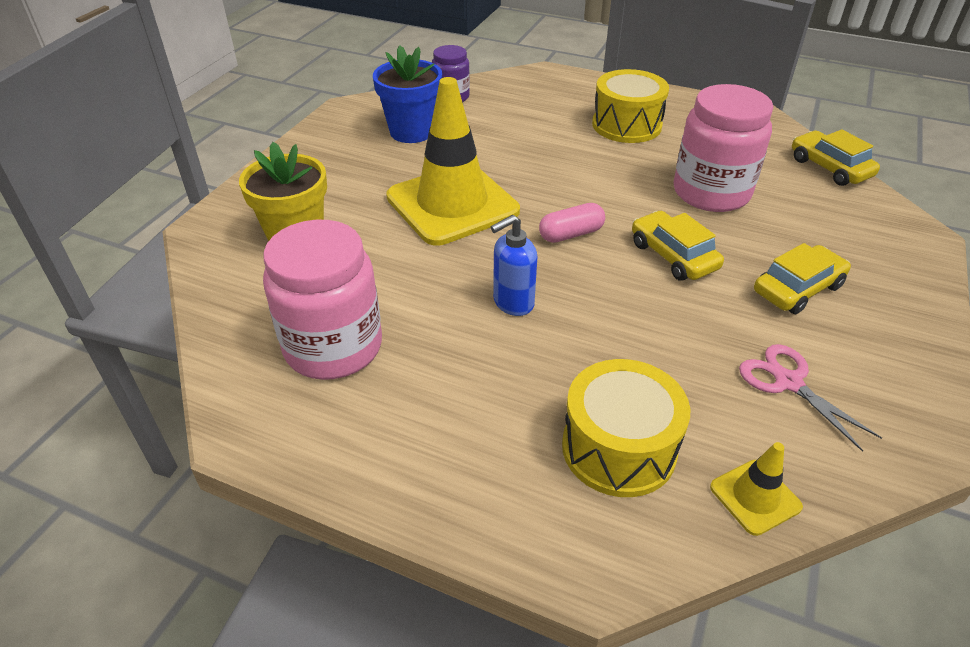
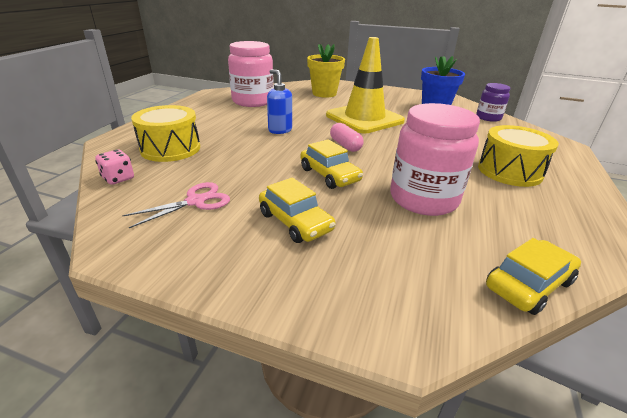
camera: 85 degrees right, 10 degrees down
(673, 256) = (329, 175): yellow car -> yellow car turned 90 degrees clockwise
(755, 497) = (118, 178): yellow traffic cone -> pink dice

